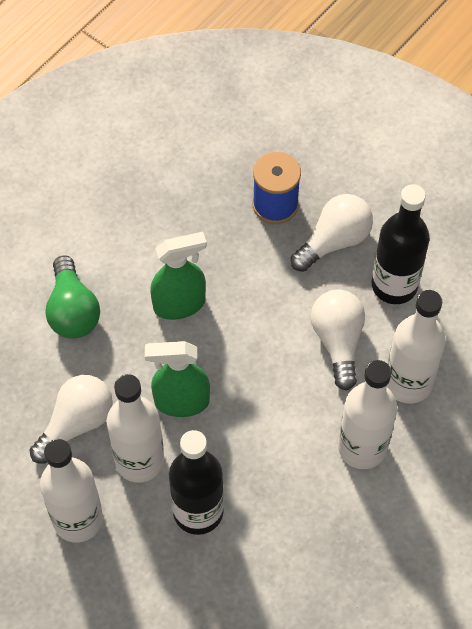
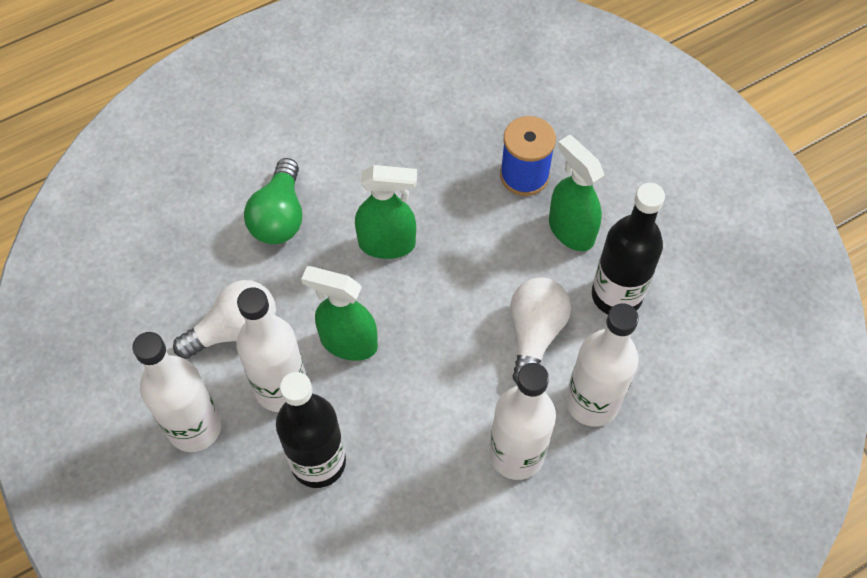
camera: 20 degrees right, 0 degrees up
(334, 241) = (570, 230): white light bulb -> green spray bottle

